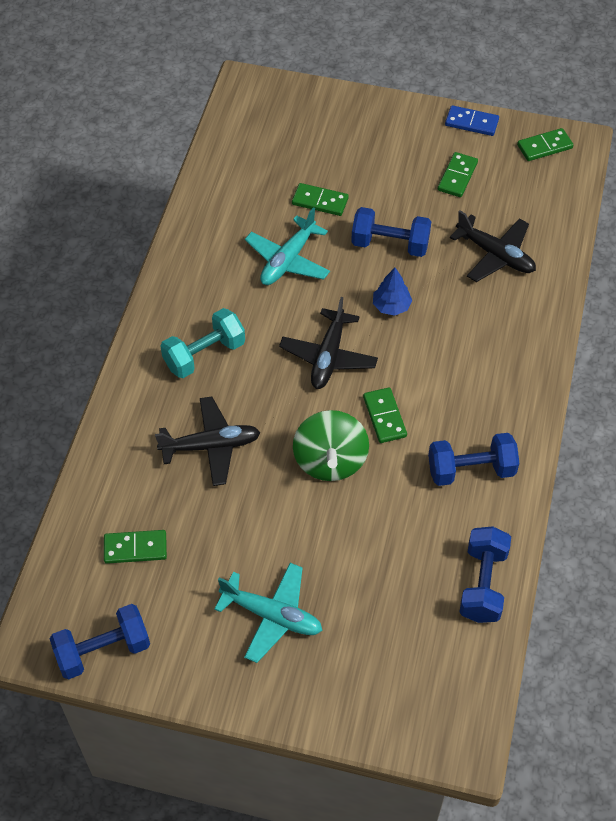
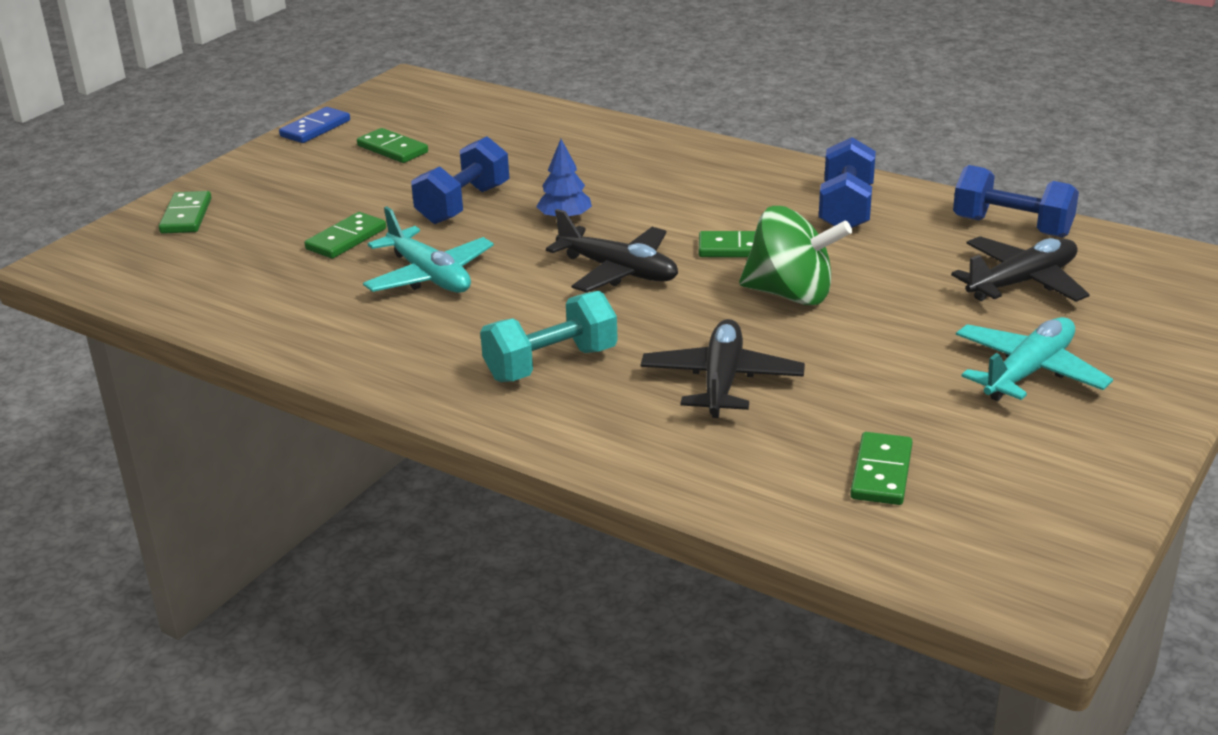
camera: 70 degrees left, 25 degrees down
(103, 650) = (1064, 528): blue dumbbell -> none
(204, 354) = (551, 364): turquoise dumbbell -> turquoise dumbbell turned 75 degrees clockwise
(495, 255) = (535, 147): black plane -> black plane (1022, 282)
(544, 146) = (396, 97): green domino -> green domino (186, 216)

